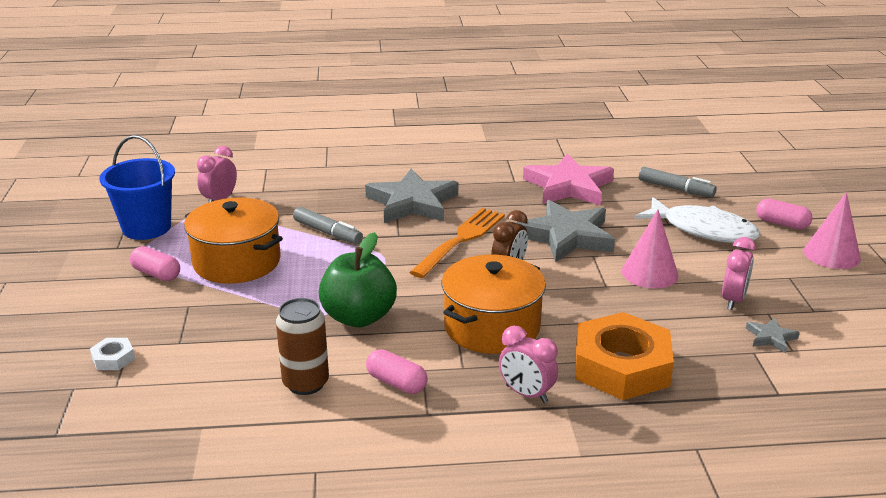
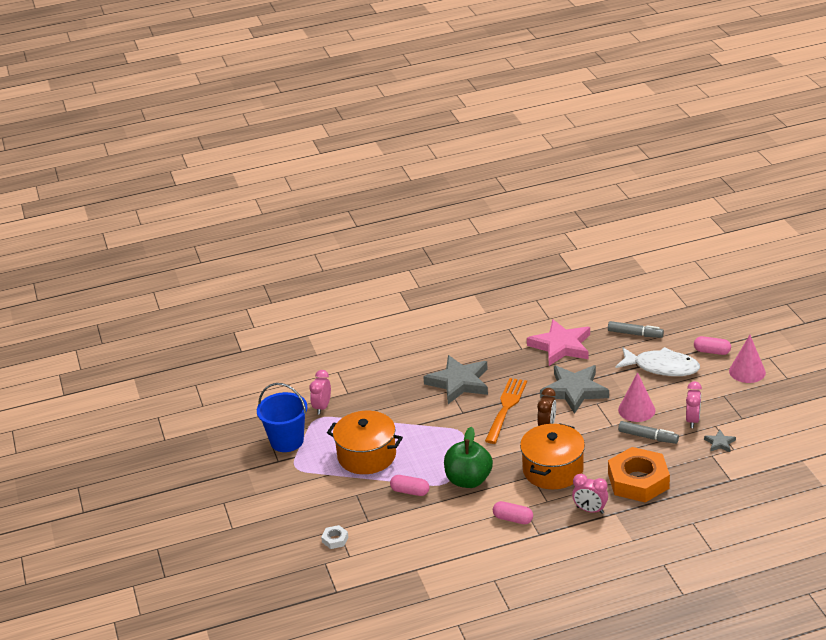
camera: 10 degrees left, 5 degrees up
(156, 274) = (320, 476): pink capsule -> pink capsule (410, 491)
(306, 383) = (460, 530): brown can -> none
(327, 233) = (414, 420): grey marker -> grey marker (648, 437)

